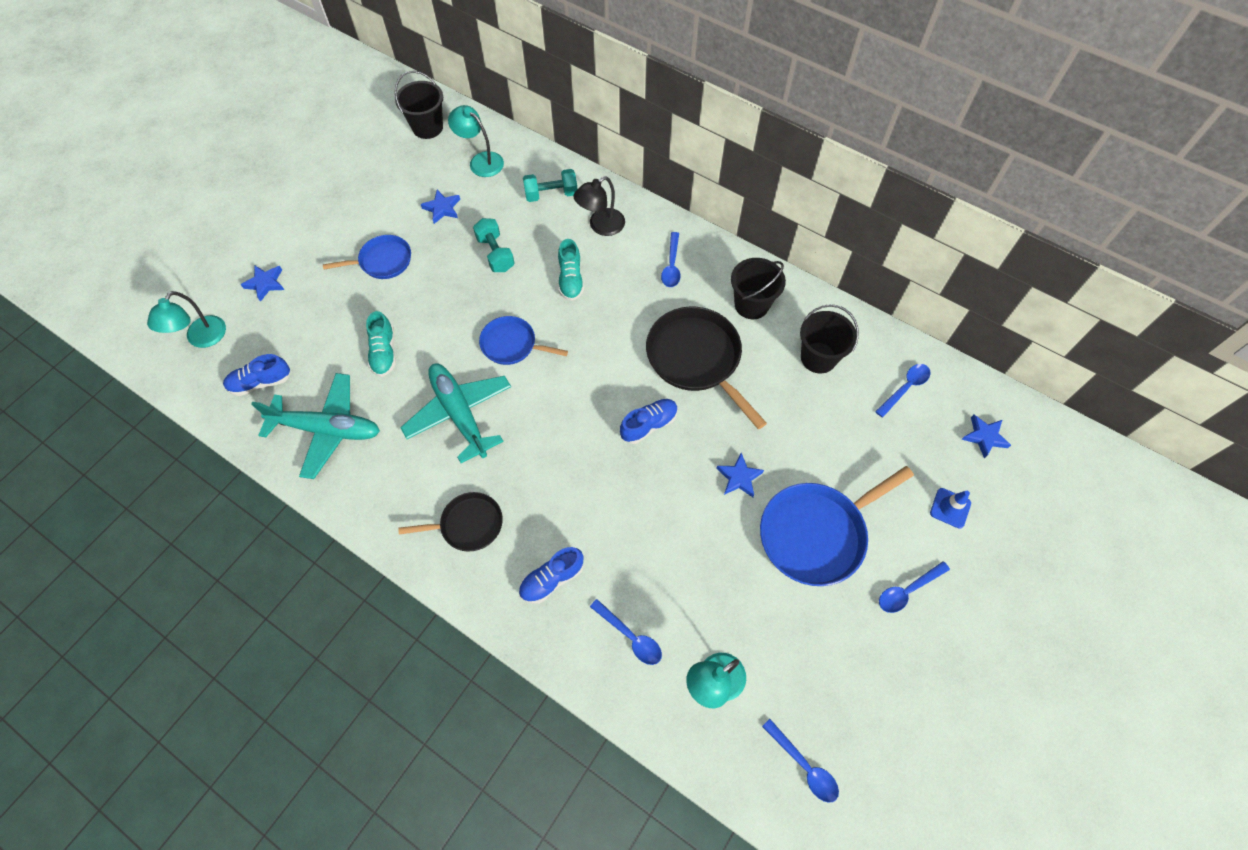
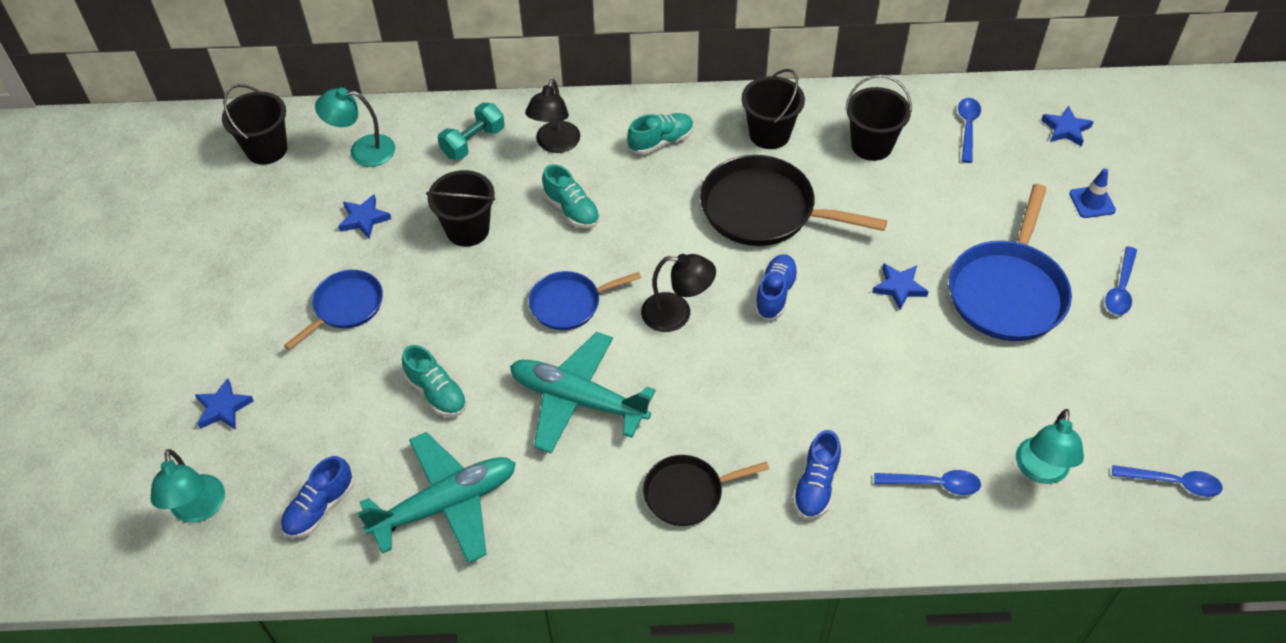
camera: 35 degrees left, 10 degrees down
(468, 524) = (687, 493): black pan -> black pan turned 150 degrees counterclockwise
(495, 253) = (467, 230): turquoise dumbbell -> black bucket
(572, 396) = (677, 314): none -> black lamp
(671, 265) = (661, 142): blue spoon -> turquoise shoe

